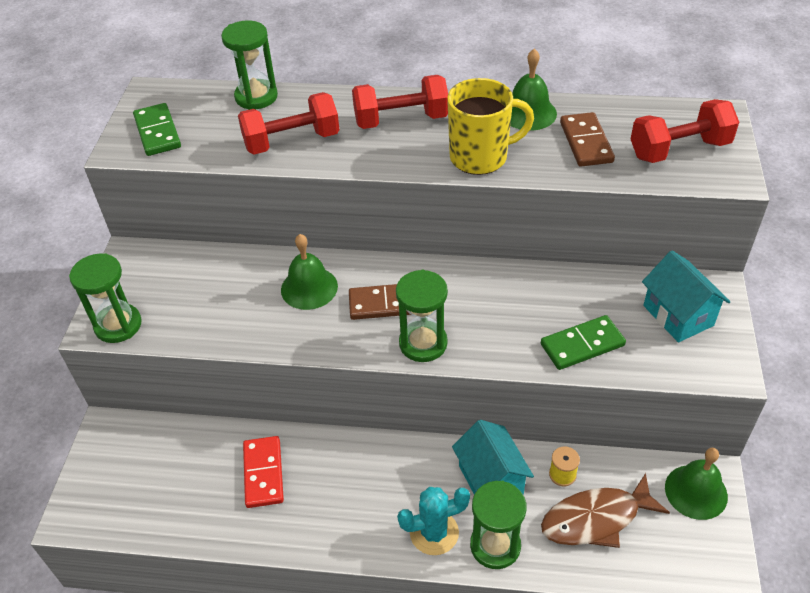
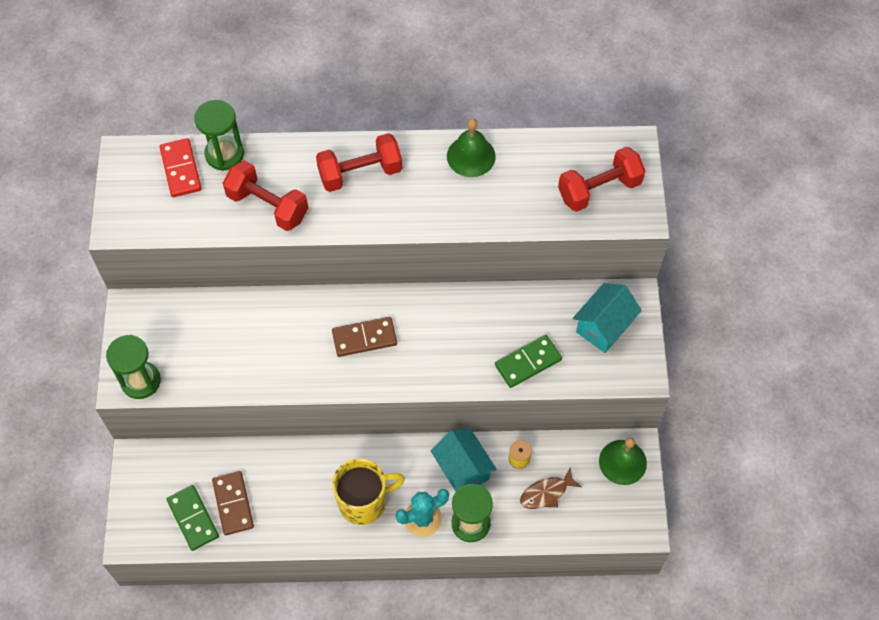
camera: 10 degrees left, 15 degrees up
(157, 132) = (144, 204): green domino -> green domino (193, 518)
(263, 473) = (278, 484): red domino -> red domino (181, 169)
(292, 141) = (267, 206): red dumbbell -> red dumbbell turned 60 degrees clockwise
(309, 288) = (296, 328): green bell -> none
(423, 343) = (400, 373): green hourglass -> none
(480, 157) = (433, 211): yellow mug -> yellow mug (364, 502)
(586, 142) = (522, 187): brown domino -> brown domino (233, 504)
(596, 519) = (546, 493): brown fish -> brown fish, size x0.64
(678, 315) = (603, 327): turquoise house -> turquoise house turned 75 degrees clockwise

